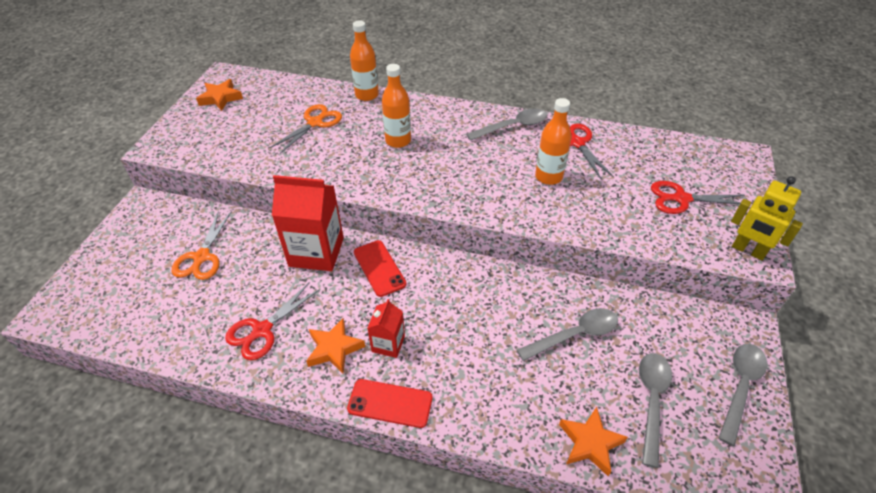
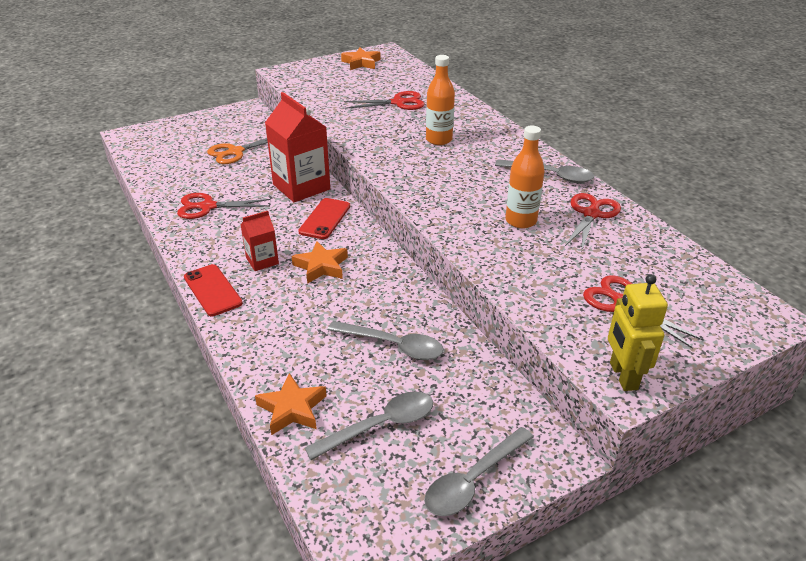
camera: 45 degrees right, 10 degrees down
(315, 122) = (398, 103): orange scissors -> red scissors
(334, 349) = (229, 242): orange star -> orange star (321, 266)
(367, 95) = (464, 103): orange bottle -> none
(740, 387) = (473, 480): grey spoon -> grey spoon turned 150 degrees clockwise

